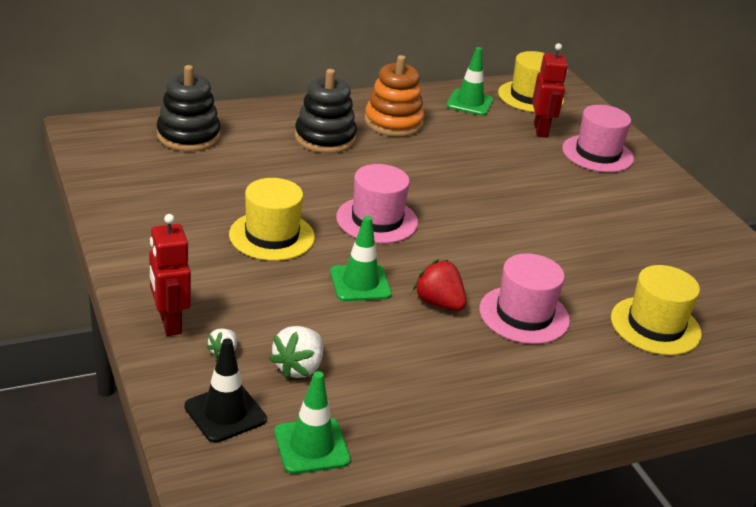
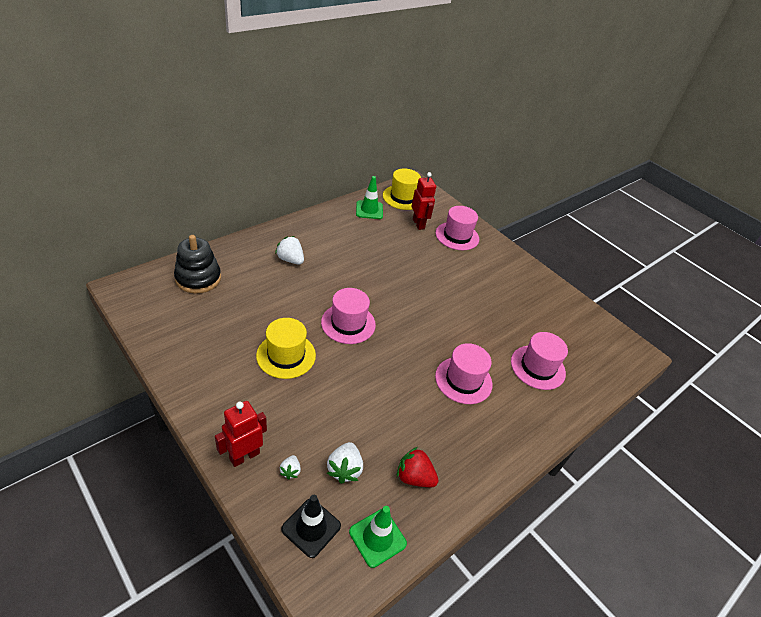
camera: 20 degrees left, 10 degrees up
(169, 323) = (244, 456): red robot -> red robot turned 90 degrees clockwise
(325, 138) = (290, 260): black stacking toy -> white strawberry
(360, 283) = (357, 382): green traffic cone -> none
(393, 122) = (329, 236): orange stacking toy -> none
(439, 303) = (411, 385): red strawberry -> red strawberry (414, 477)
(655, 326) = (537, 367): yellow hat -> pink hat

